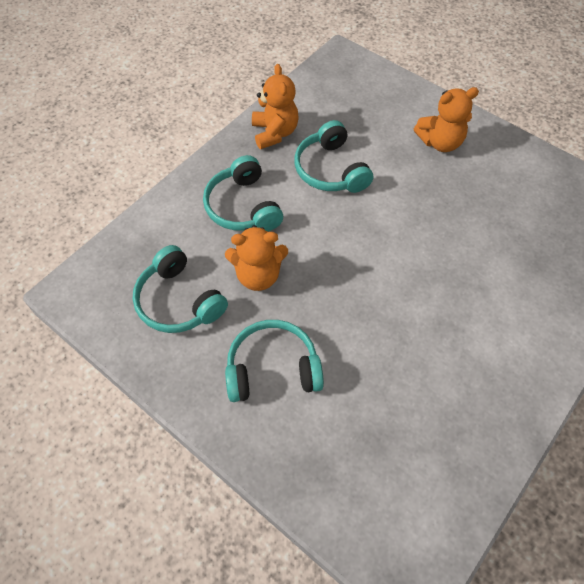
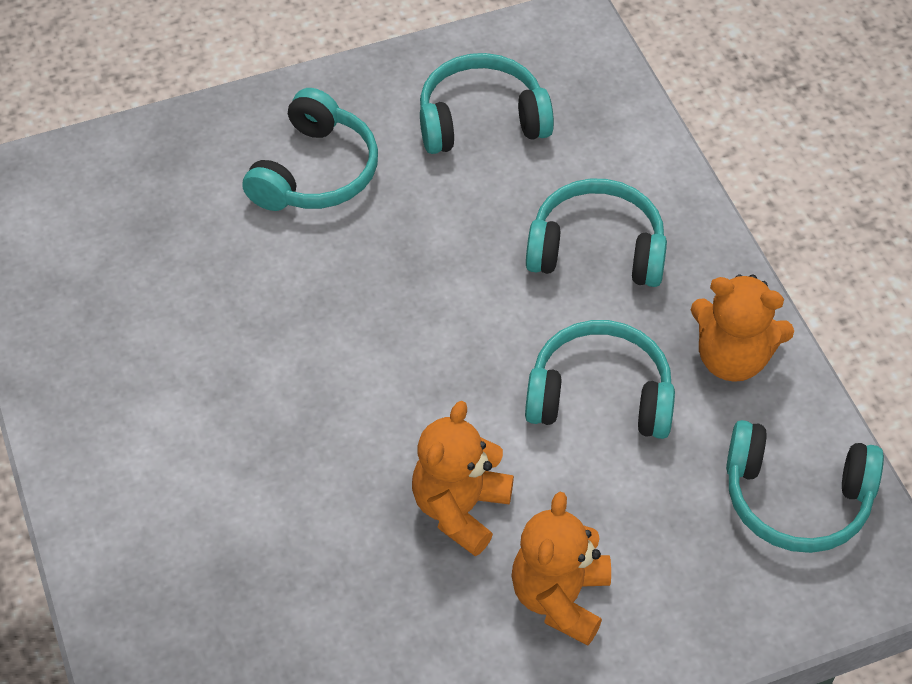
camera: 120 degrees right, 5 degrees down
(258, 275) = (462, 216): orange teddy bear -> orange teddy bear (460, 509)
(332, 90) = (796, 499): none -> turquoise headphones

